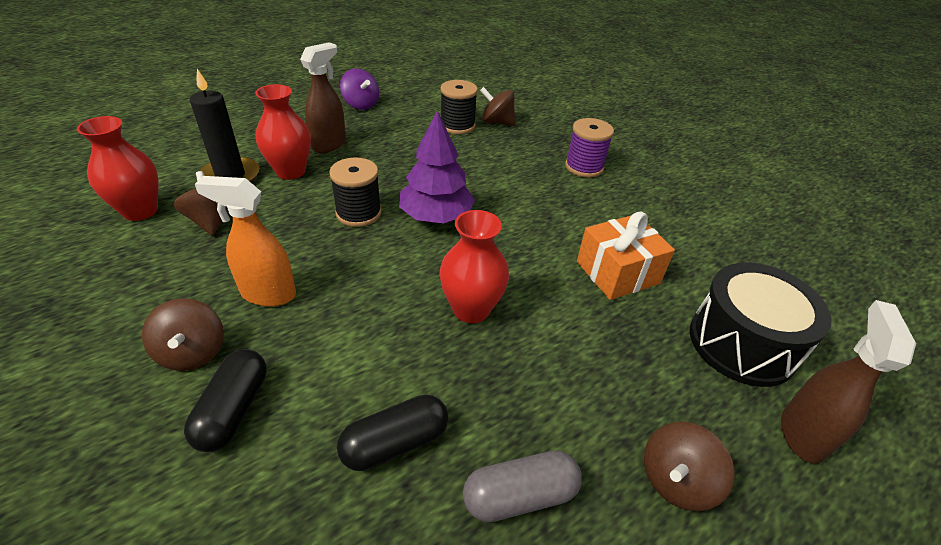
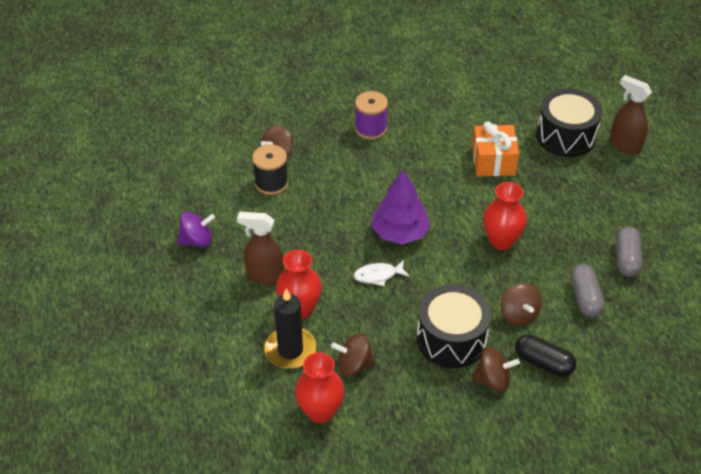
camera: 65 degrees left, 5 degrees up
(268, 294) = (451, 339): orange spray bottle -> black drum
(329, 144) = (265, 276): brown spray bottle -> brown spray bottle turned 45 degrees counterclockwise
(358, 213) = (378, 275): black spool -> white fish
(395, 443) = (585, 298): black capsule -> grey capsule
(676, 480) = (634, 201): brown spinning top -> brown spinning top (518, 315)

